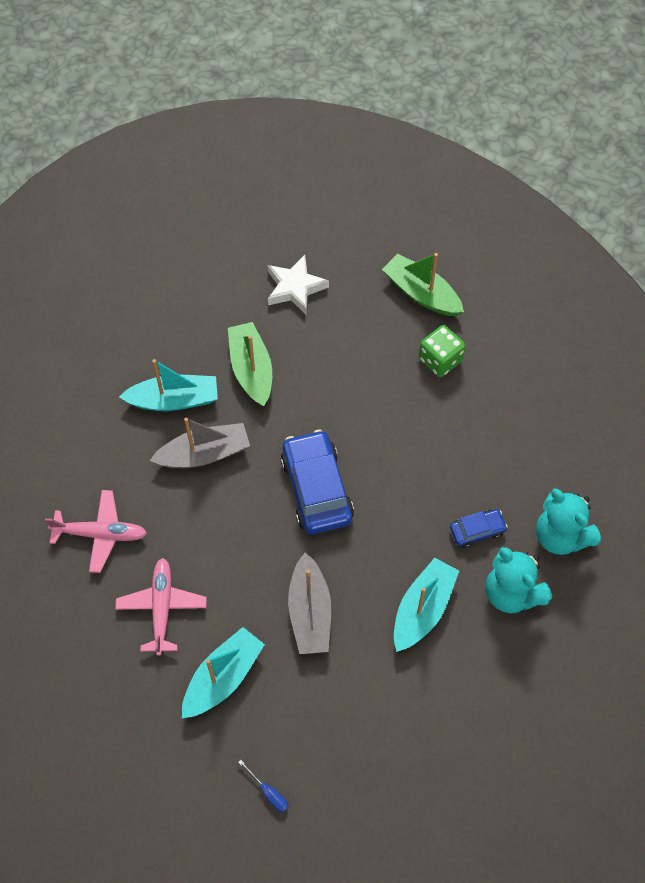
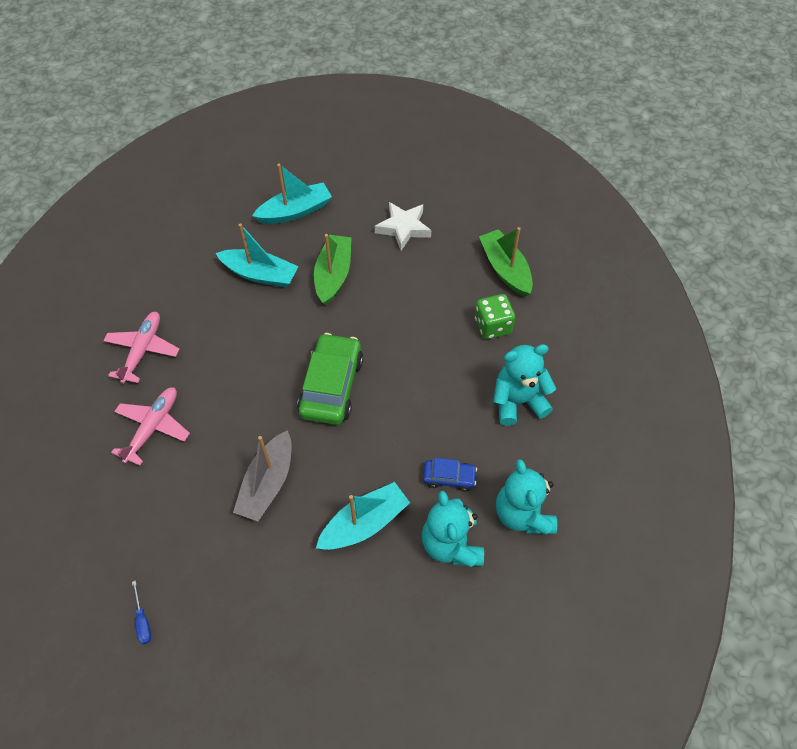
camera: 25 degrees right, 5 degrees down
(100, 534) = (142, 351): pink plane -> pink plane turned 105 degrees counterclockwise
(204, 454) = (259, 323): grey boat -> none
(223, 677) = (165, 505): turquoise boat -> turquoise boat (295, 211)
(316, 489) = (331, 386): blue car -> green car
(503, 428) = (518, 401): none -> turquoise teddy bear

